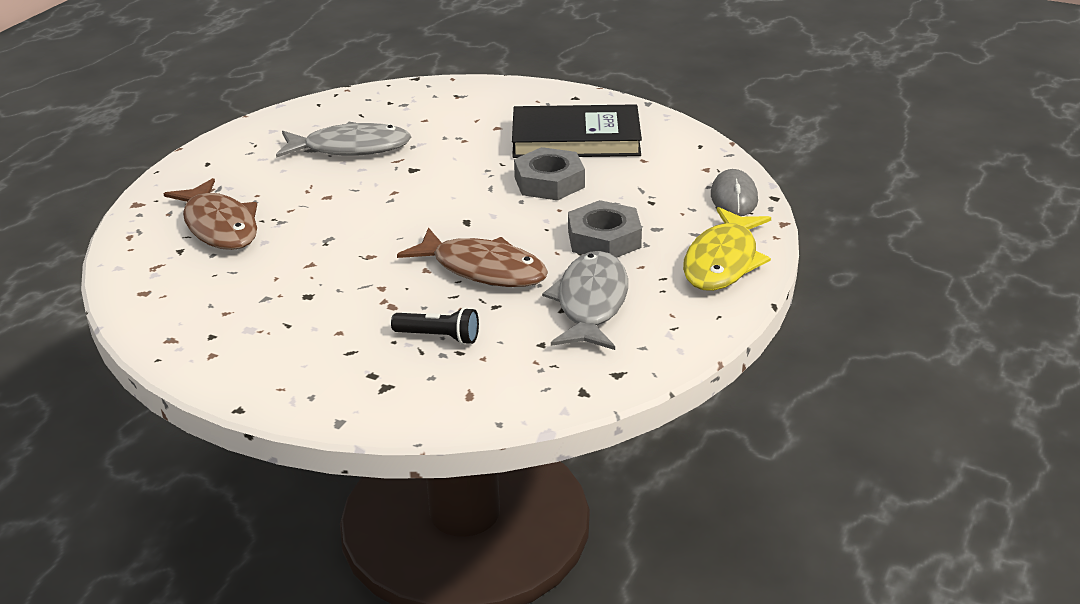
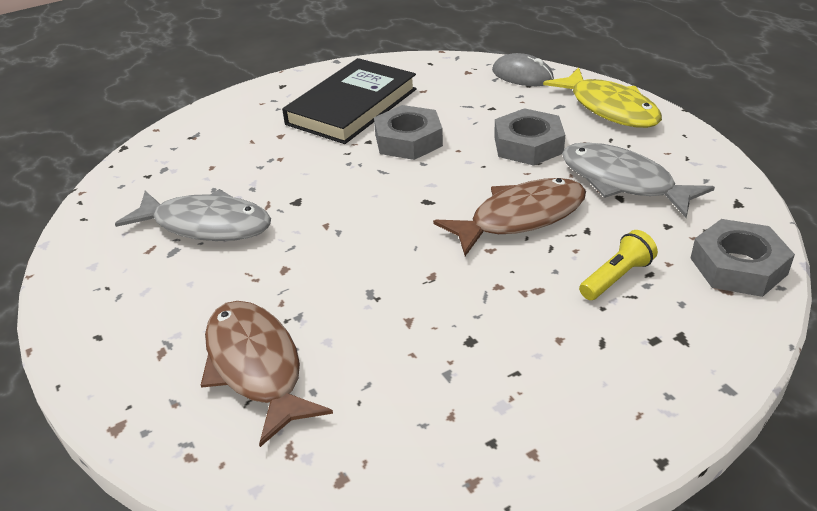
camera: 55 degrees left, 5 degrees up
(219, 226) = (256, 367): brown fish -> brown fish turned 120 degrees counterclockwise
(351, 148) = (206, 225): grey fish -> grey fish turned 75 degrees clockwise
(439, 337) = (616, 277): black flashlight -> yellow flashlight
(510, 394) = (738, 266): none -> grey nut

